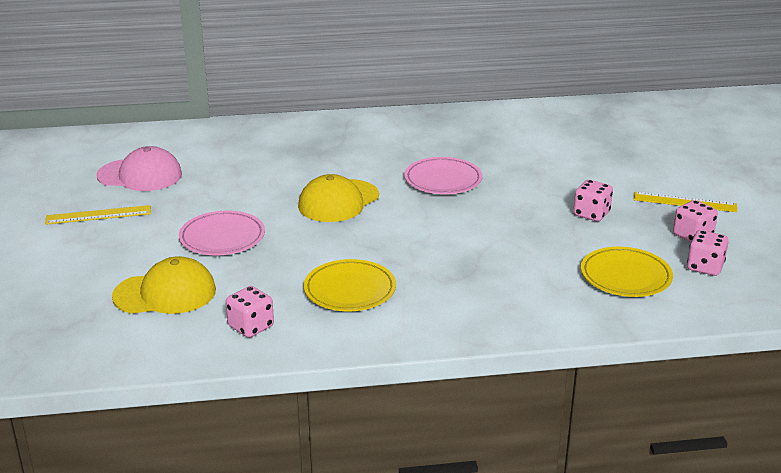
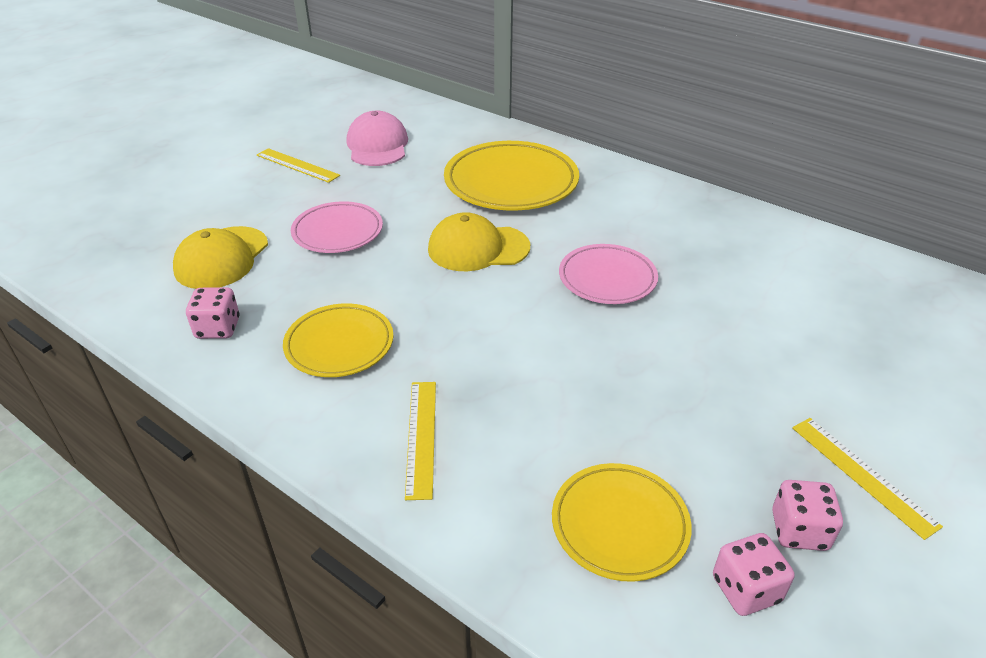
camera: 45 degrees right, 10 degrees up
(140, 175) = (377, 145): pink cap -> pink cap turned 150 degrees counterclockwise
(165, 293) = (222, 258): yellow cap -> yellow cap turned 75 degrees clockwise
(289, 156) = (511, 182): none -> yellow plate
(478, 301) = (421, 437): none -> yellow ruler
(591, 214) = (707, 413): pink dice -> none

